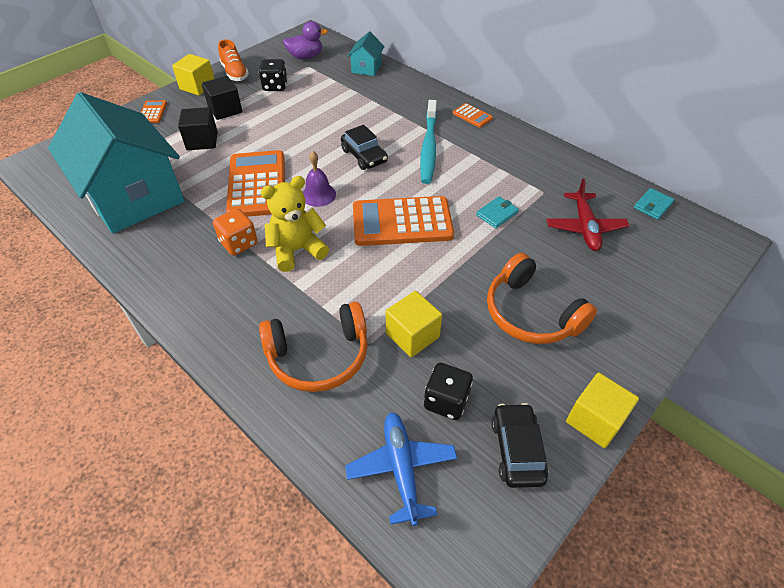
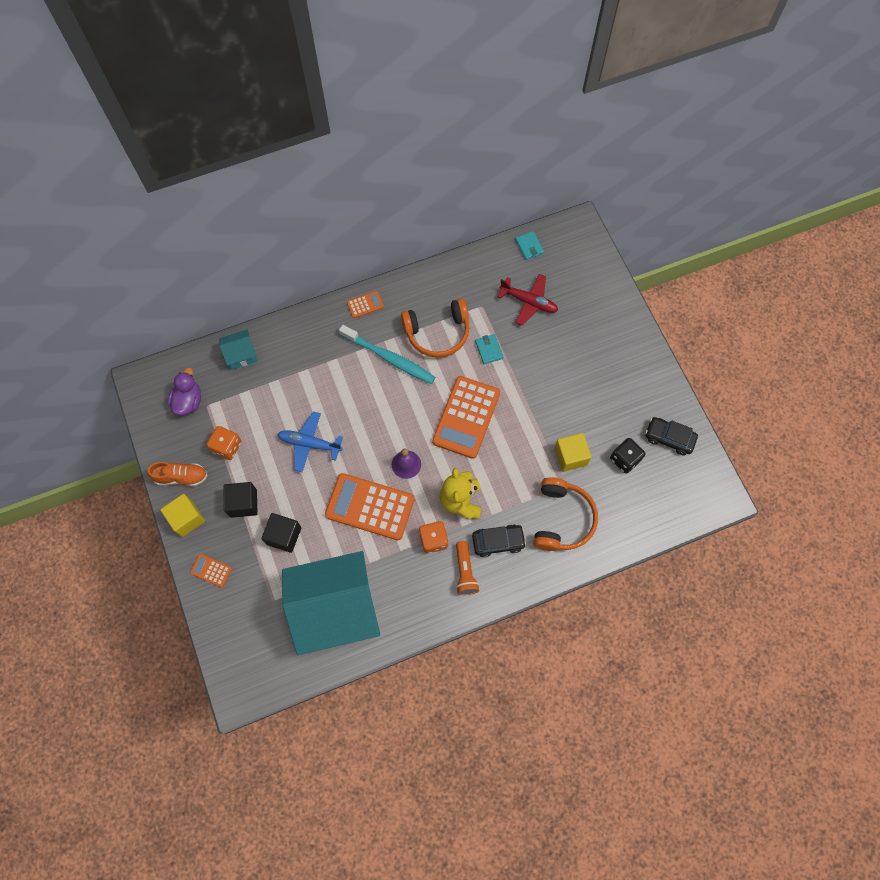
camera: 65 degrees left, 20 degrees up
(209, 282) = (465, 572): none -> orange flashlight
(275, 86) = (227, 447): black dice -> orange dice
(364, 156) = (375, 411): black car -> black car (498, 542)
(366, 68) = (241, 355): turquoise house -> turquoise house turned 60 degrees counterclockwise
(401, 468) = (655, 502): blue plane -> blue plane (309, 444)
(531, 313) = (584, 378): orange headphones -> orange headphones (437, 333)
(595, 420) = (668, 388): yellow cube -> none

